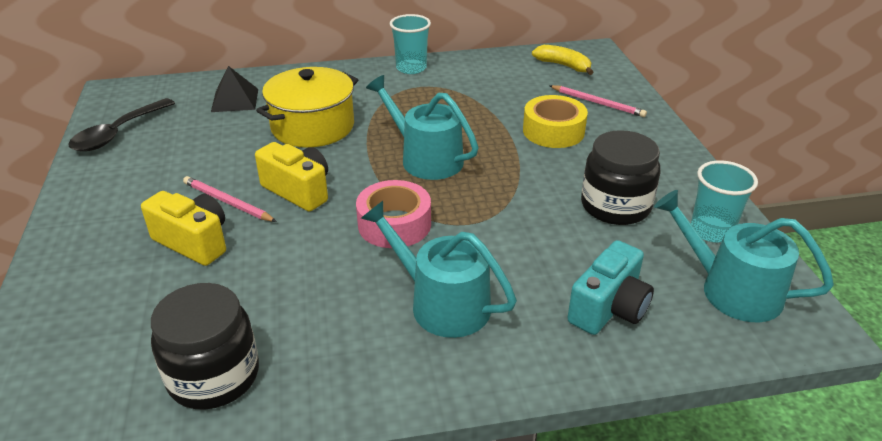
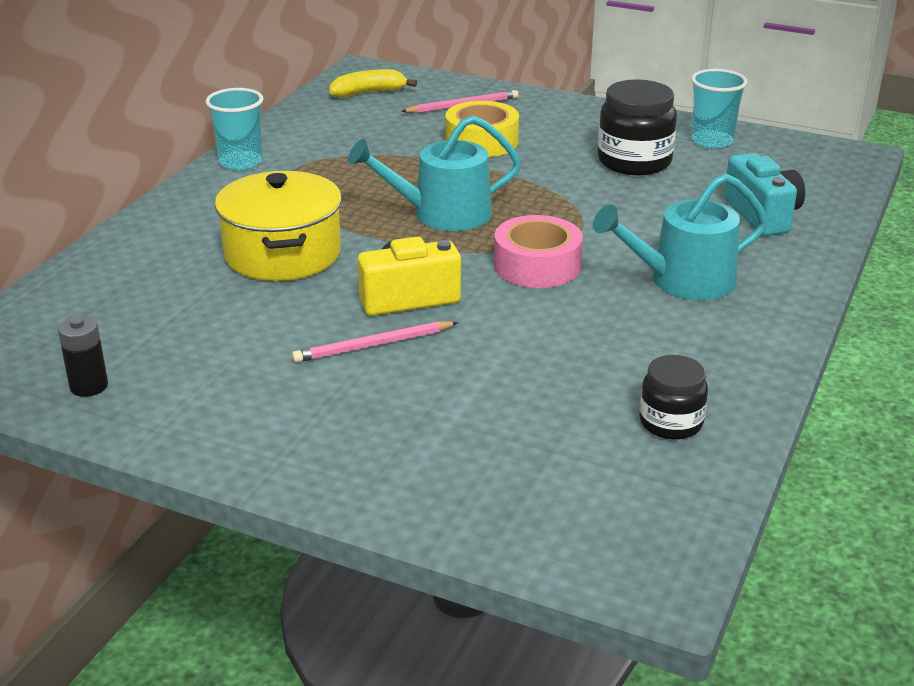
camera: 55 degrees left, 5 degrees down
(118, 133) = (89, 386): black spoon -> black battery
(194, 242) = (428, 384): yellow camera -> none
(214, 376) = (671, 422): black jar -> black jar, size x0.61
(235, 100) = (135, 284): black pyramid -> none
(731, 290) = (788, 164): turquoise watering can -> none

